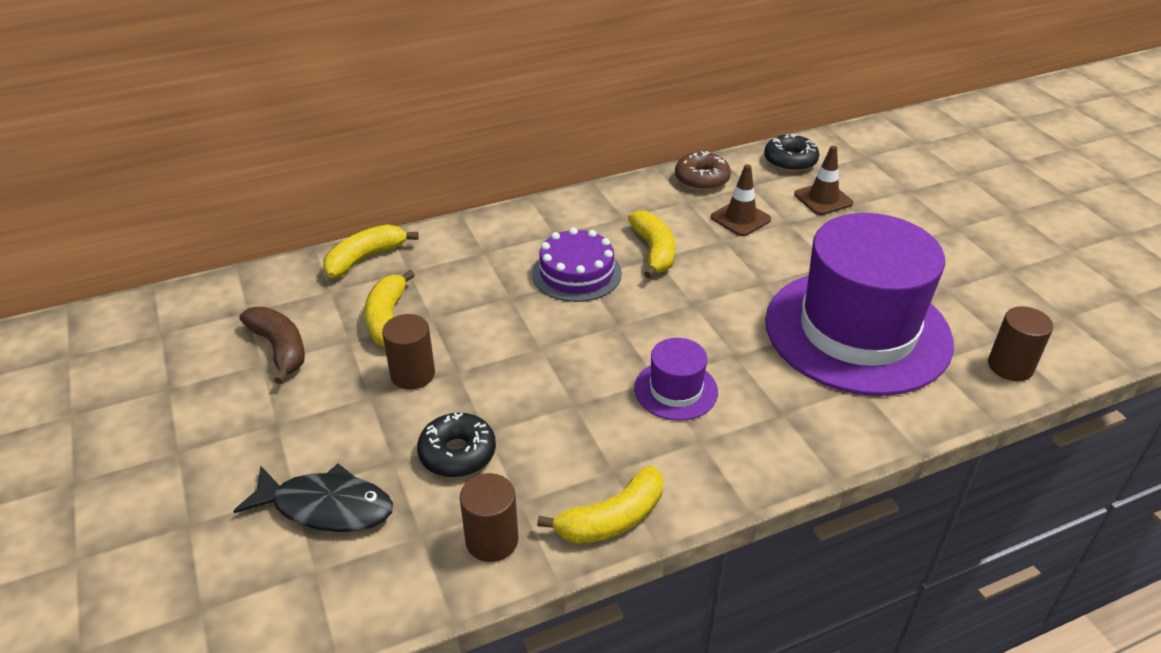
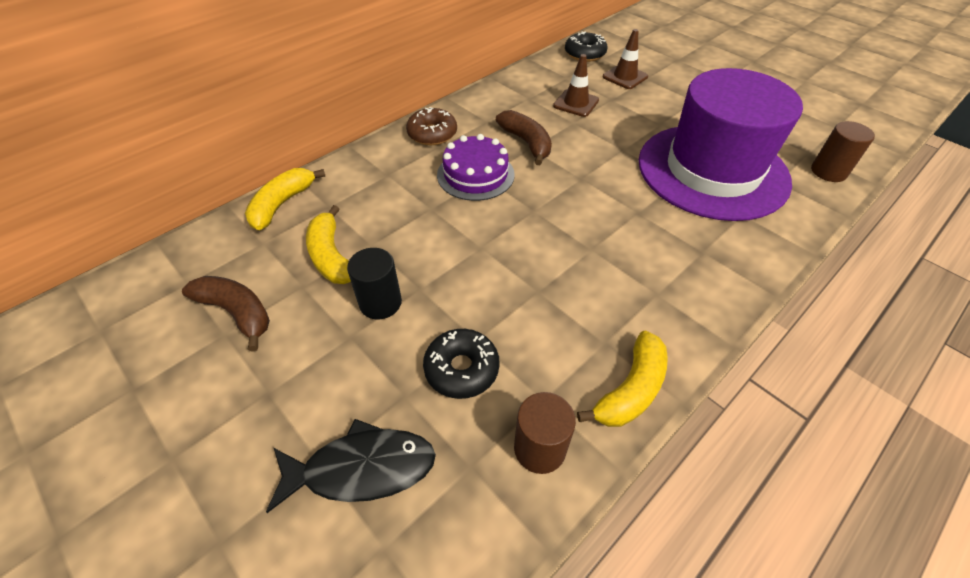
camera: 20 degrees left, 10 degrees up
(412, 374) = (380, 303): brown cylinder -> black cylinder
(654, 251) = (526, 143): yellow banana -> brown banana
(676, 390) = (612, 254): purple hat -> none
(701, 179) = (529, 79): brown donut -> brown donut (432, 134)

